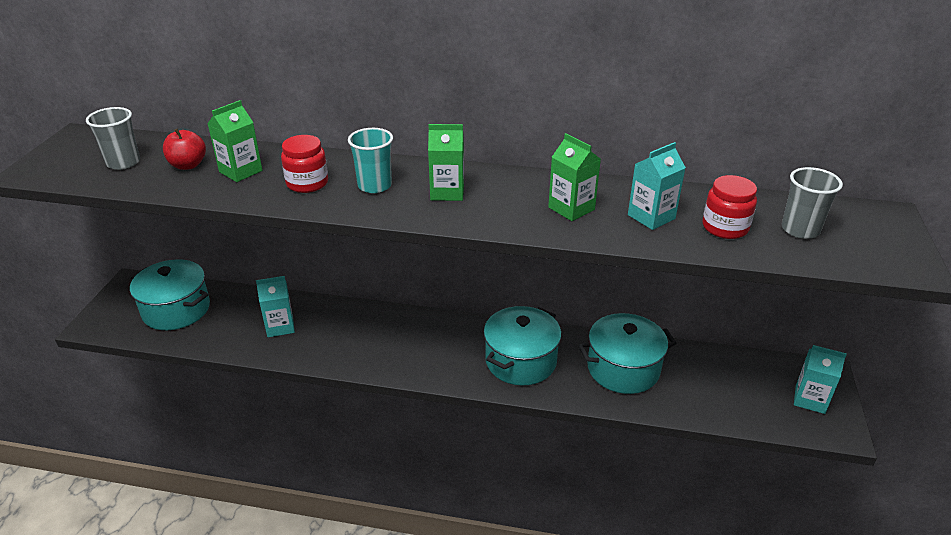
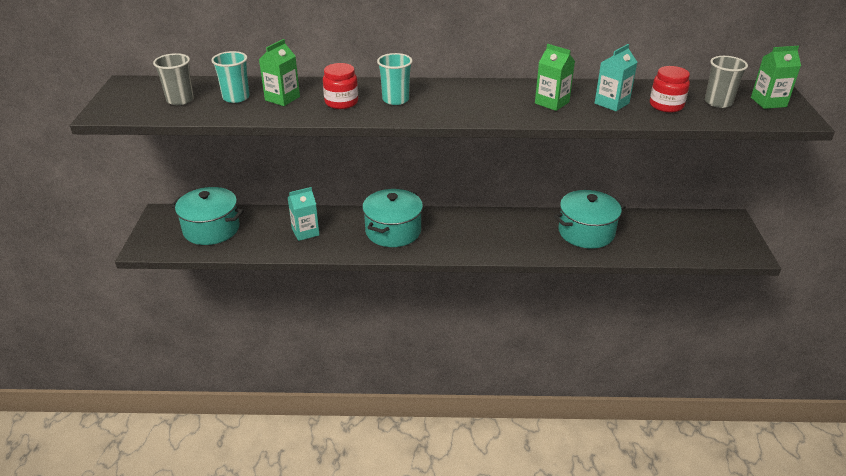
camera: 10 degrees left, 0 degrees up
(188, 165) = (236, 97): red apple -> turquoise cup
(447, 192) = (454, 99): green carton -> green carton (768, 102)
(521, 361) = (507, 235): turquoise pot -> turquoise pot (393, 231)
(810, 399) = (726, 237): turquoise carton -> none

